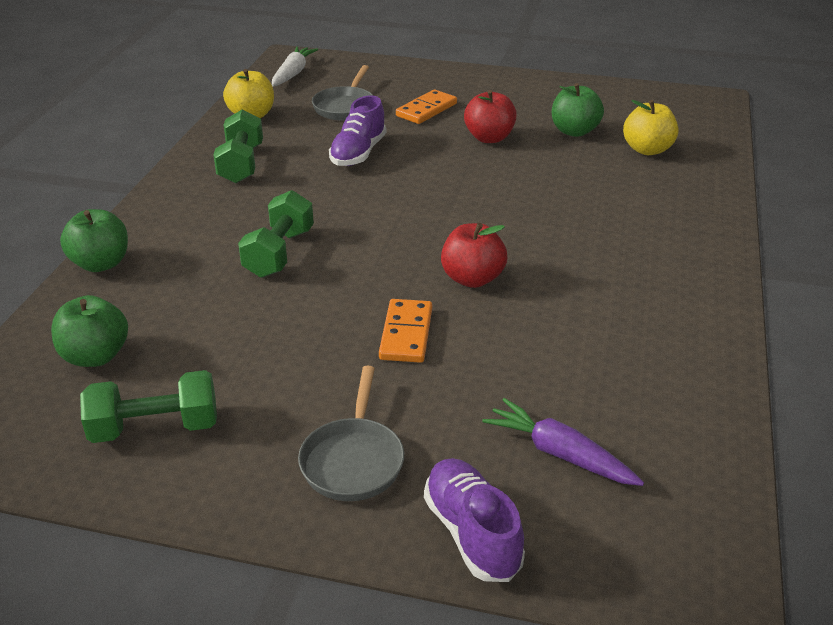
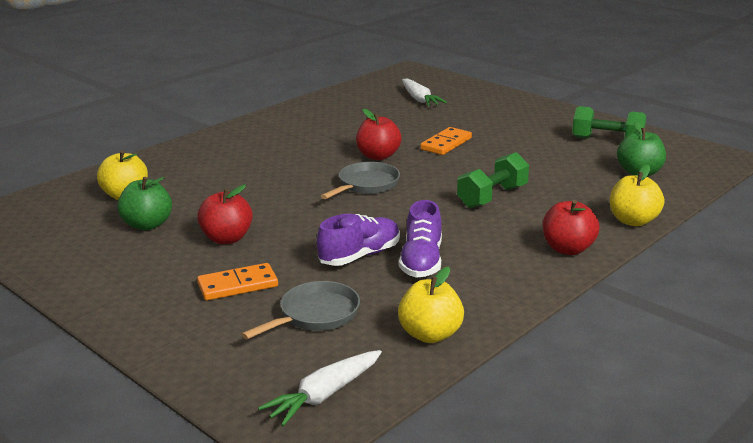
camera: 150 degrees left, 10 degrees down
(101, 264) = (633, 221): green apple -> yellow apple
(168, 209) = (568, 249): none -> red apple
(241, 164) = (479, 274): green dumbbell -> none
(353, 460) = (513, 114): grey pan -> grey pan (366, 185)
(472, 533) = (480, 92): purple shoe -> purple shoe (421, 261)
(560, 454) = (419, 99): purple carrot -> white carrot

